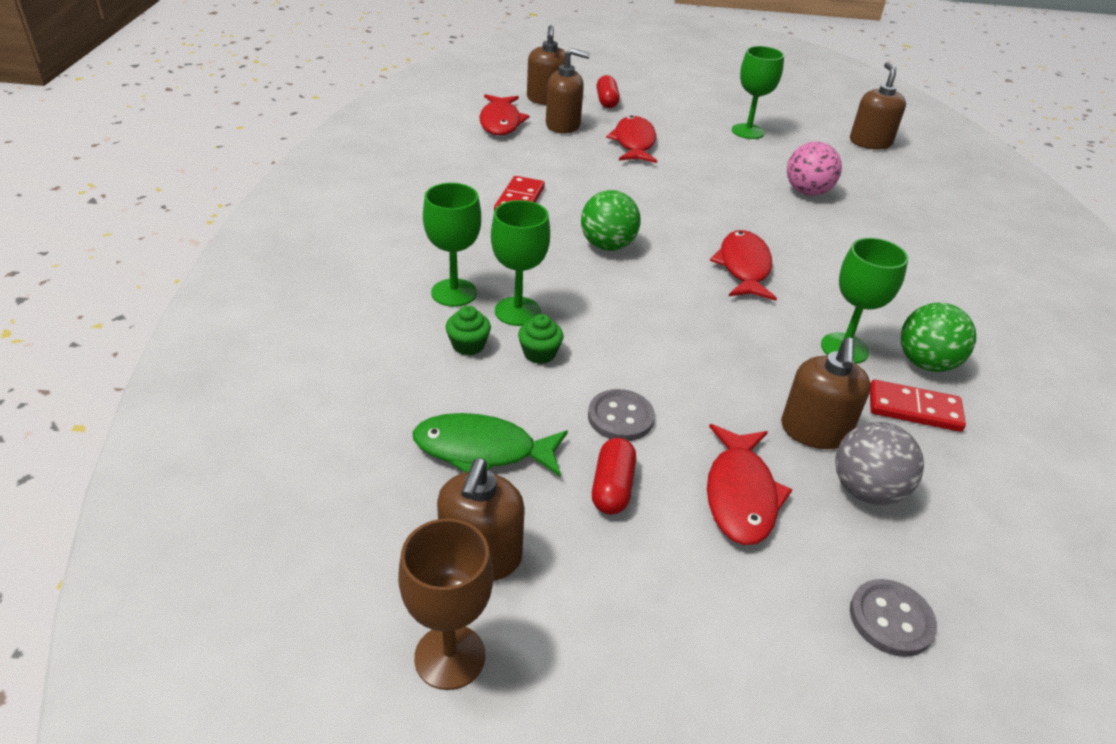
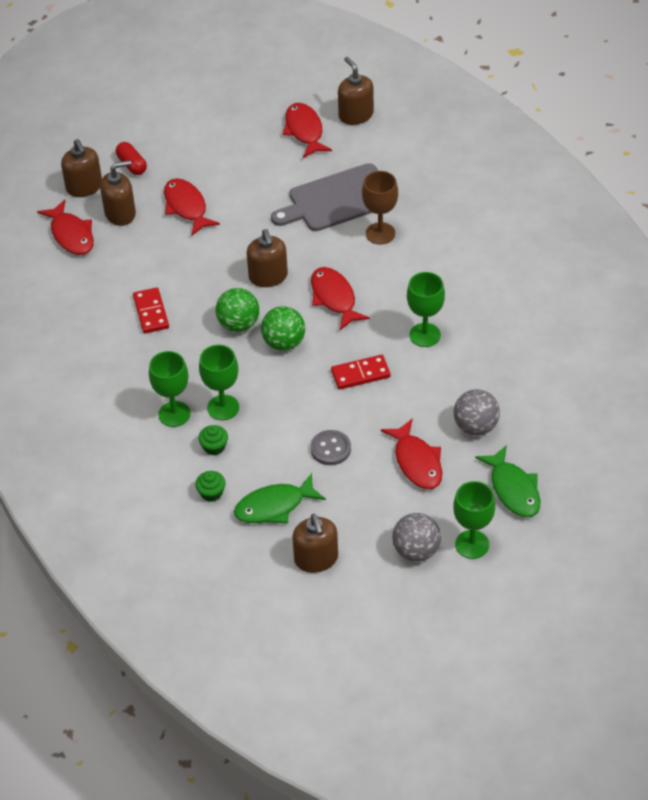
camera: 25 degrees left, 10 degrees up
(450, 656) = (337, 607): brown goblet -> brown goblet (380, 233)
(539, 353) = (258, 431): green cupcake -> green cupcake (211, 493)
(612, 487) = (353, 491): red capsule -> none
(654, 634) = (416, 551): none -> grey ball
(748, 131) = (261, 148): green goblet -> green goblet (472, 544)
(804, 135) = (304, 131): none -> red fish
(807, 192) = (338, 199): pink ball -> grey cutting board
(814, 431) = (434, 403): brown soap dispenser -> brown soap dispenser (268, 277)
(891, 619) = (513, 489): grey button -> green fish
(914, 409) = (479, 360): red domino -> red domino (360, 374)
(925, 363) = (474, 323): green ball -> green ball (284, 343)

